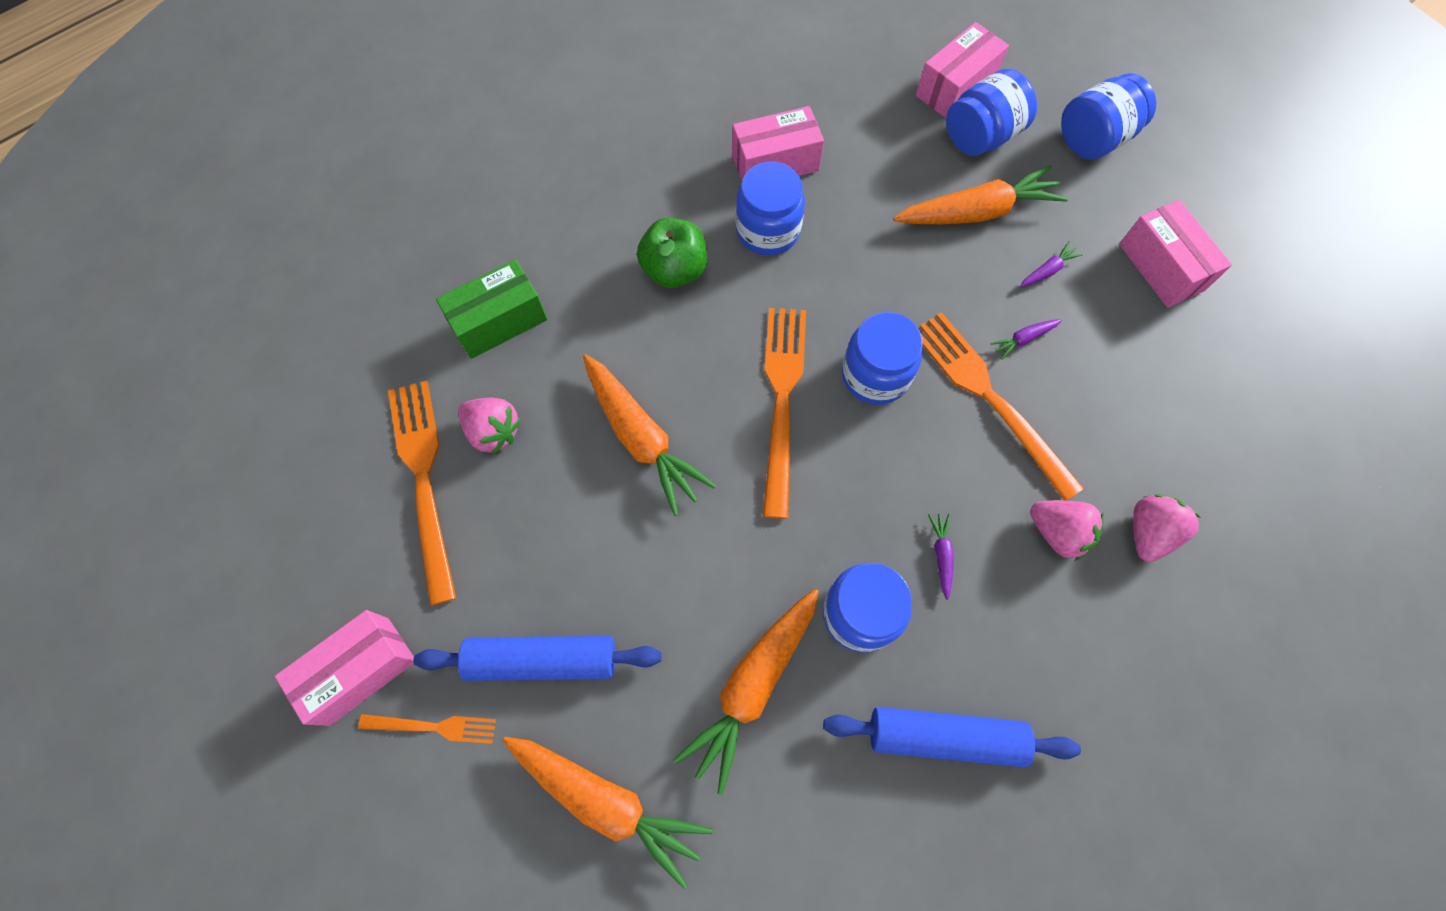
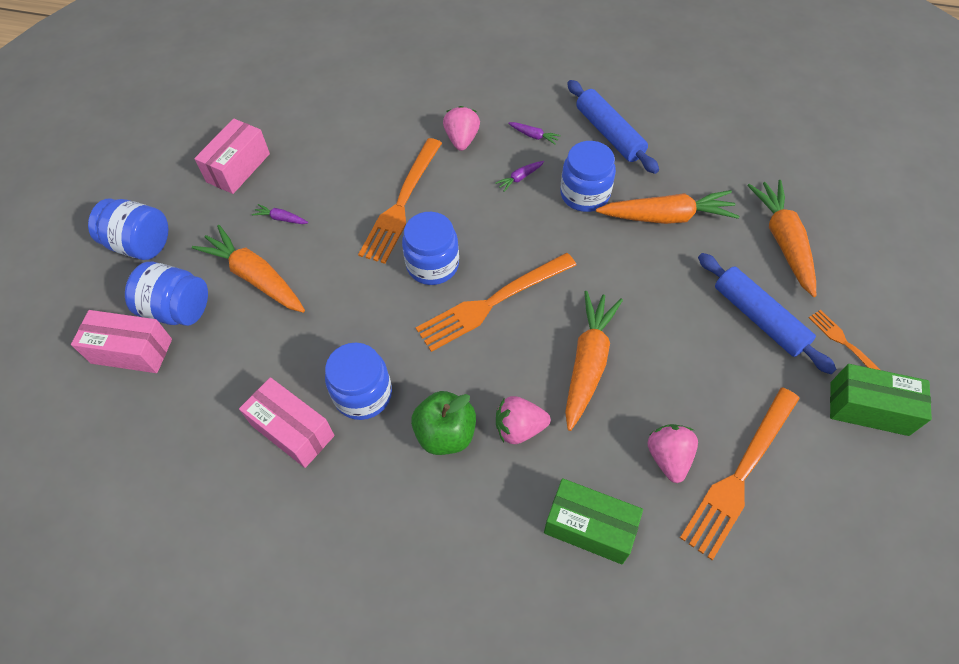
camera: 125 degrees left, 10 degrees down
(360, 670) = (868, 408): pink box -> green box
(1023, 339) = (345, 207): purple carrot -> purple carrot (533, 136)
(1148, 532) = (429, 107): pink strawberry -> pink strawberry (519, 428)

